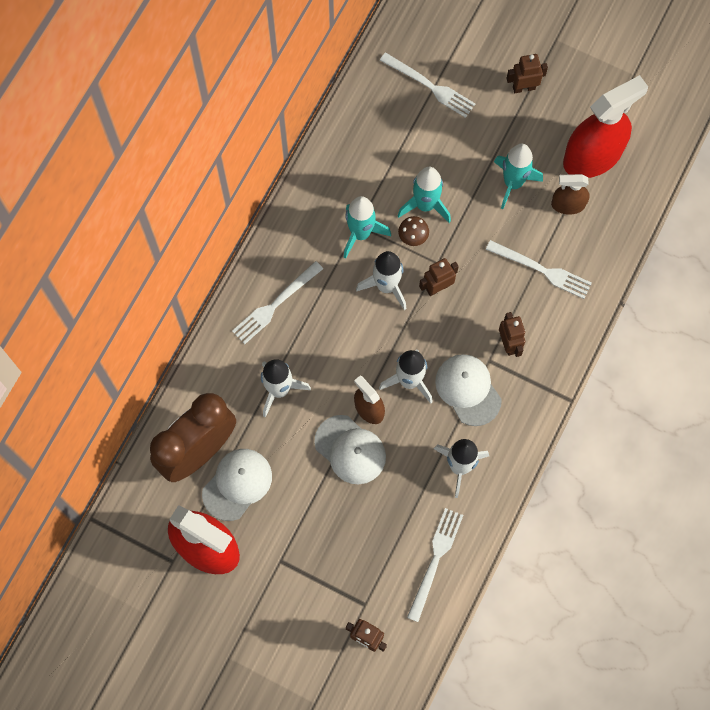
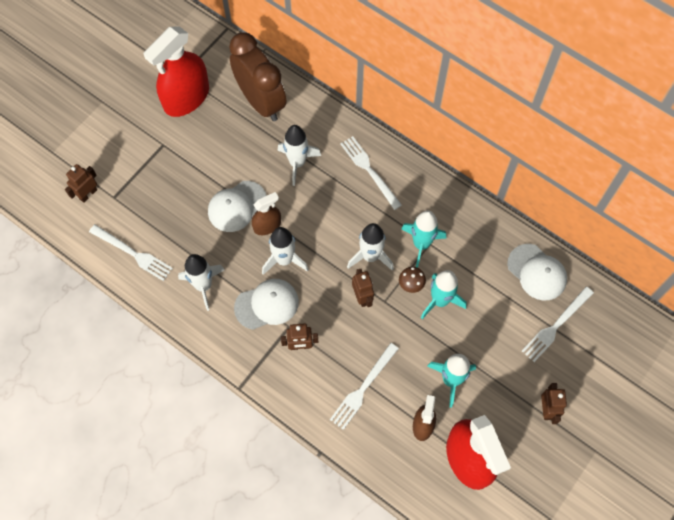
camera: 100 degrees right, 5 degrees down
(237, 484) = (229, 124): white cap -> white cap (537, 272)

